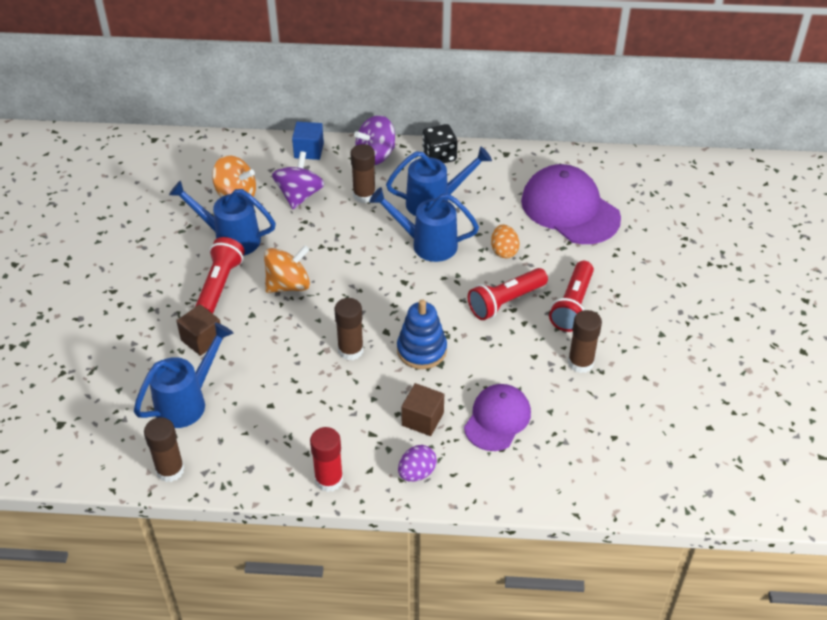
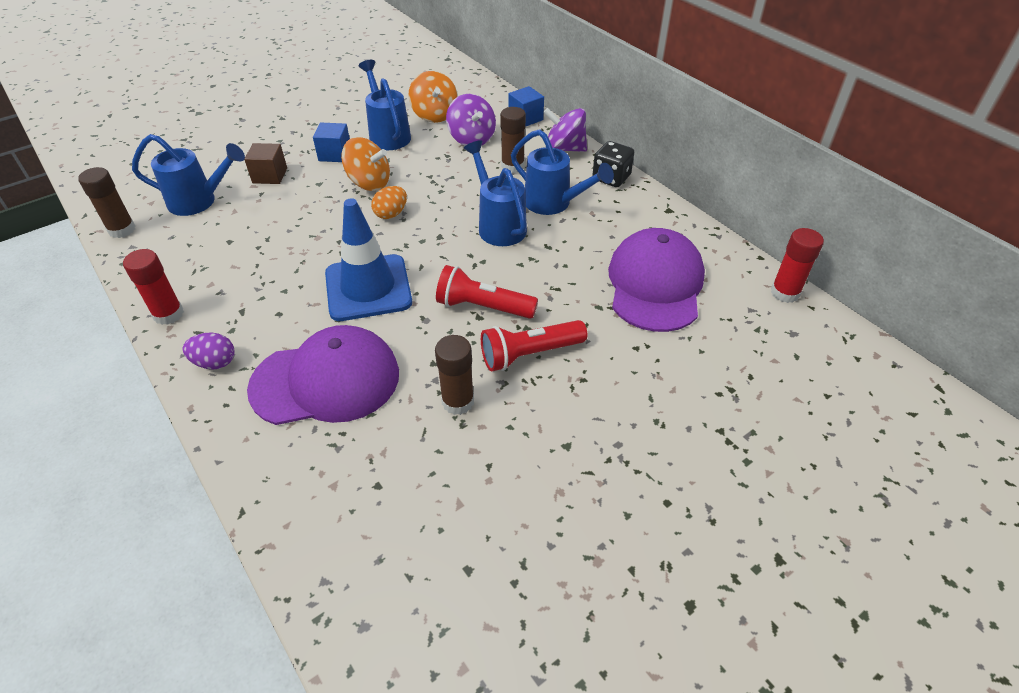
camera: 50 degrees right, 0 degrees up
(219, 285) = (335, 154): red flashlight -> blue cube
(299, 195) = (471, 139): purple spinning top -> purple spinning top turned 90 degrees clockwise
(350, 350) = (328, 249): brown glue stick -> none
(421, 350) = (368, 288): blue stacking toy -> blue traffic cone
(422, 419) = (284, 332): brown cube -> none
(497, 419) = (326, 381): purple cap -> purple cap, size x1.59
(504, 251) = (546, 272): orange egg -> orange egg (391, 214)
(635, 161) = (785, 293): none -> red glue stick

